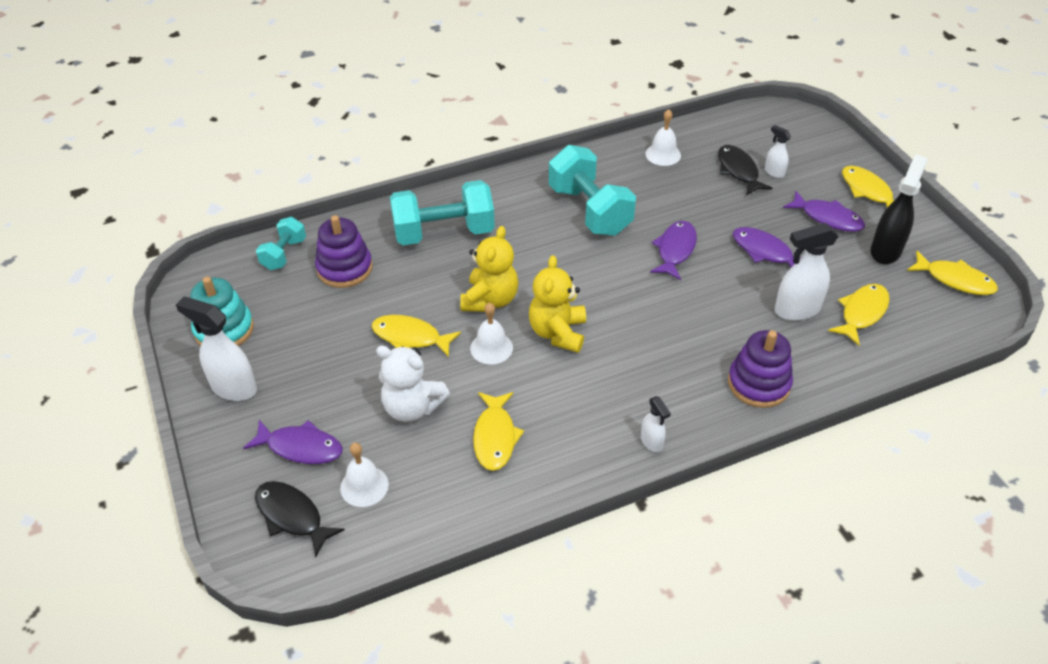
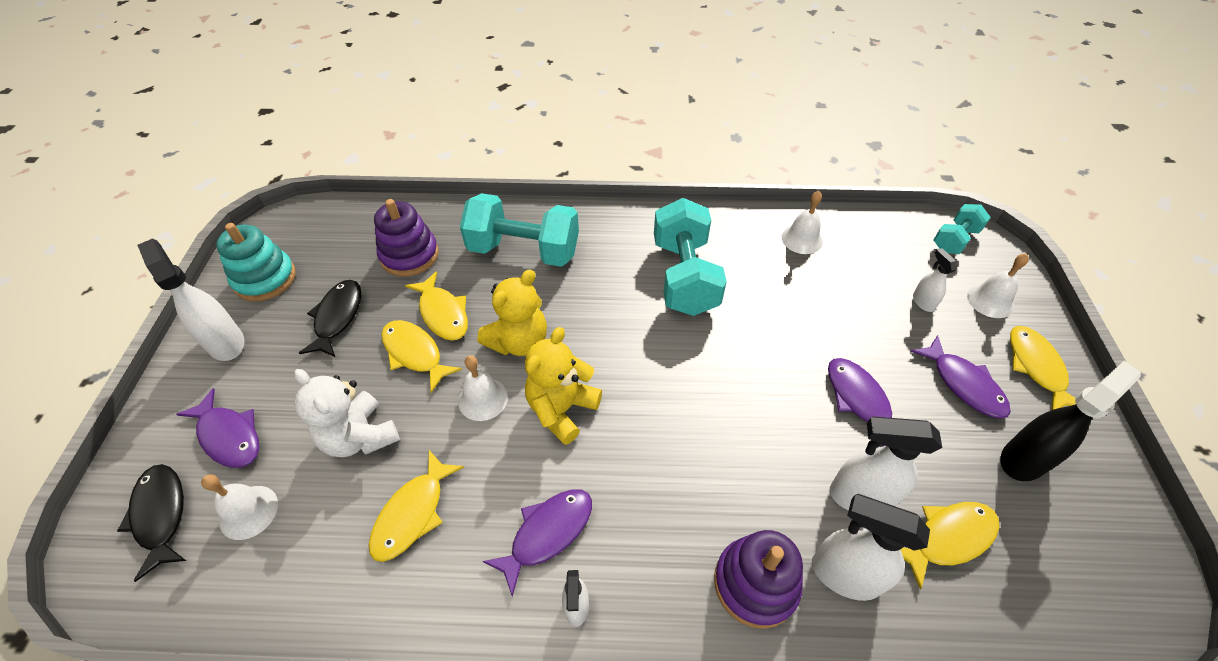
camera: 25 degrees right, 5 degrees up
(284, 254) = (370, 222): turquoise dumbbell -> turquoise dumbbell (954, 240)
(675, 250) = (752, 357): purple fish -> purple fish (547, 533)
(738, 171) = (880, 286): black fish -> black fish (338, 317)
(810, 357) = (844, 574): none -> white spray bottle
(819, 156) = (990, 300): none -> white bell
(955, 280) = (1110, 543): yellow fish -> yellow fish (443, 313)

